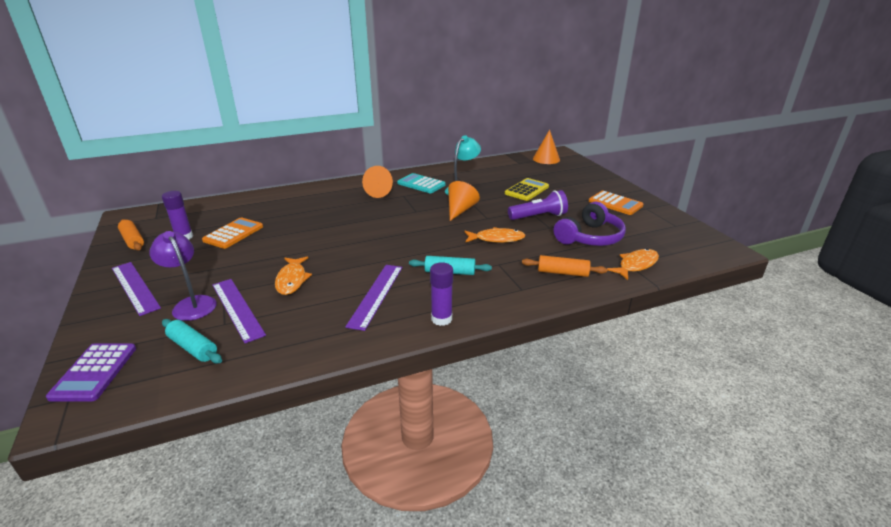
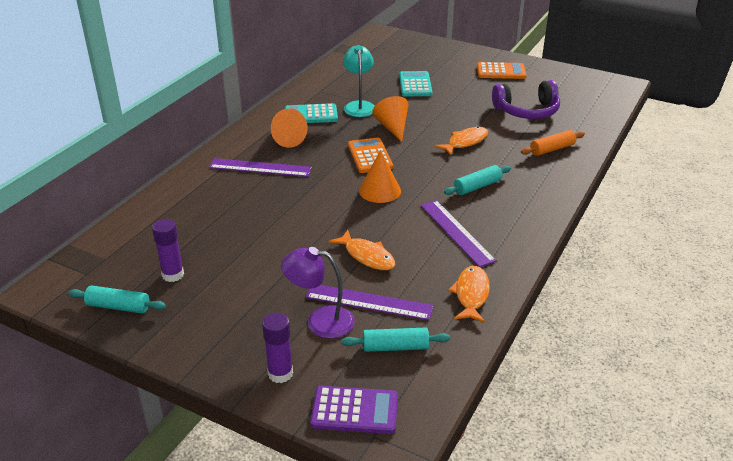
camera: 40 degrees left, 5 degrees up
(94, 372) = (354, 410): purple calculator -> purple calculator turned 45 degrees counterclockwise
(133, 240) = (118, 307): orange rolling pin -> turquoise rolling pin
(135, 287) = (232, 340): purple ruler -> purple ruler (260, 167)
(233, 234) = (220, 246): orange calculator -> orange calculator (369, 156)
(441, 319) = (531, 224): purple glue stick -> purple glue stick (280, 374)
(526, 190) = (415, 85): yellow calculator -> turquoise calculator
(538, 216) = (464, 107): purple flashlight -> none
(546, 159) = (380, 44): orange cone -> orange cone (380, 190)
(589, 237) = (527, 111): purple headphones -> purple headphones turned 75 degrees clockwise
(636, 265) = (587, 121): orange fish -> orange fish (471, 294)

